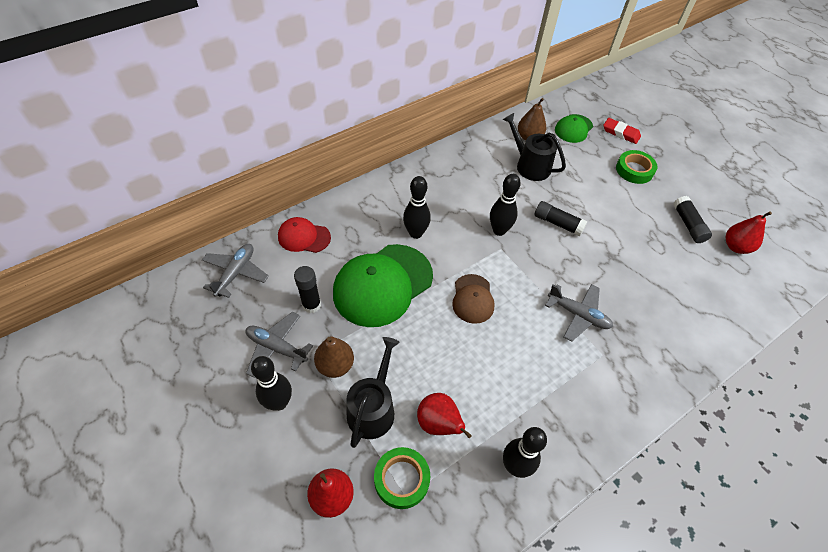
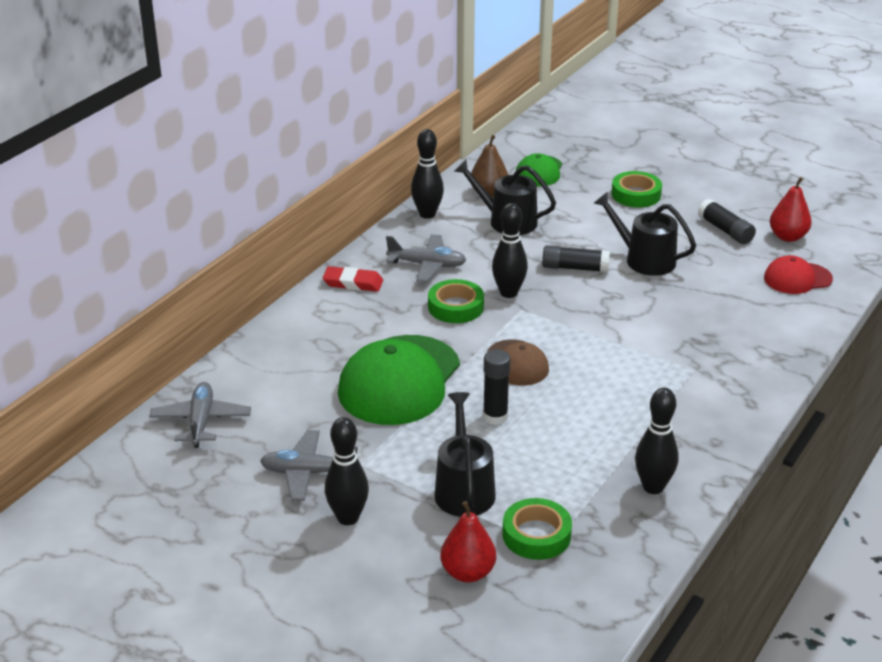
camera: 20 degrees left, 20 degrees down
(304, 237) = (265, 364): red cap -> red cap (797, 278)
(311, 305) = (323, 423): black glue stick -> black glue stick (495, 417)
(335, 365) = (392, 467): brown pear -> none
(415, 233) = (407, 322): black bowling pin -> black bowling pin (427, 214)
(438, 423) = (548, 479): red pear -> none
(455, 231) = (455, 307): none -> green tape
(578, 315) = (647, 343): grey plane -> grey plane (427, 265)
(613, 232) = (644, 259): none -> black watering can
(621, 133) = (599, 162): red eraser -> red eraser (353, 283)

